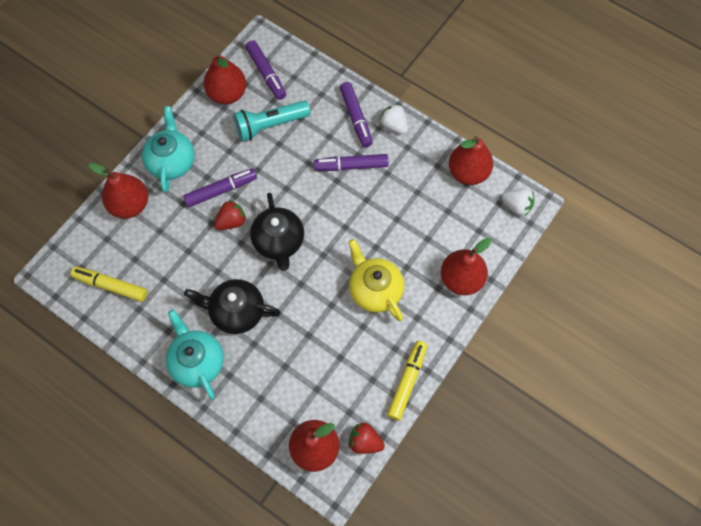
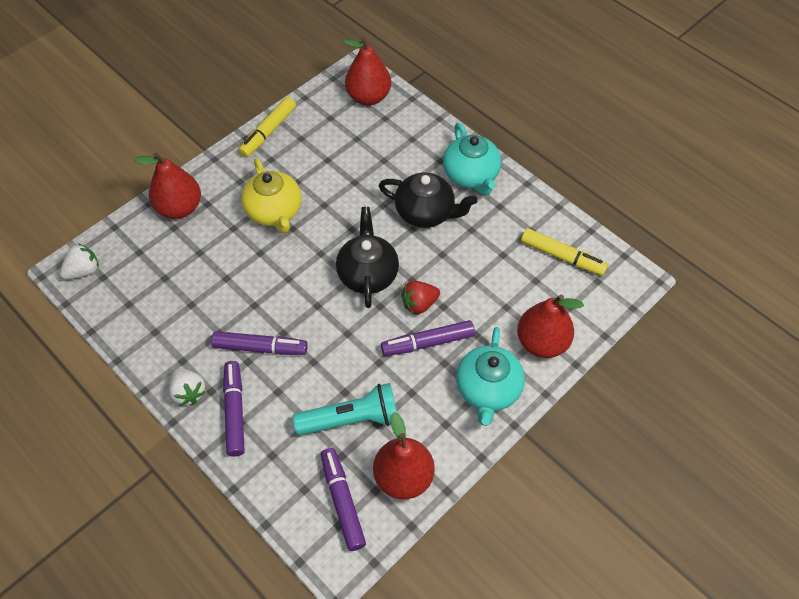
camera: 170 degrees left, 10 degrees down
(365, 441) = (322, 96): red strawberry -> none
(468, 172) = (121, 317): red pear -> none
(516, 206) = (84, 271): white strawberry -> white strawberry turned 105 degrees clockwise

